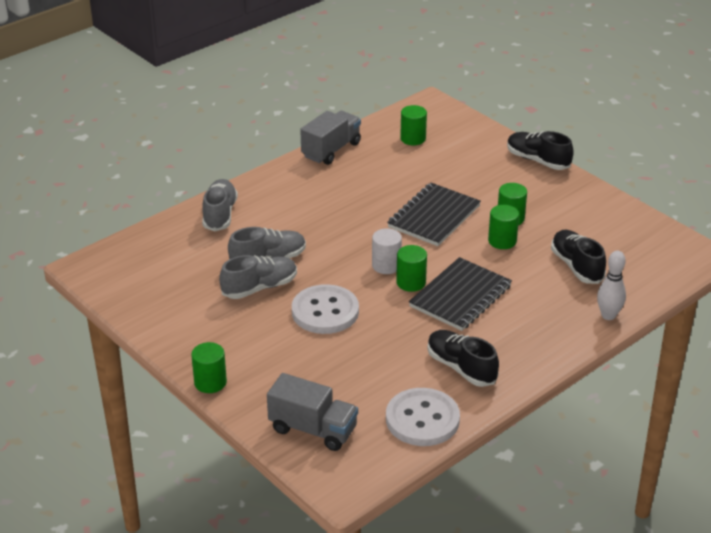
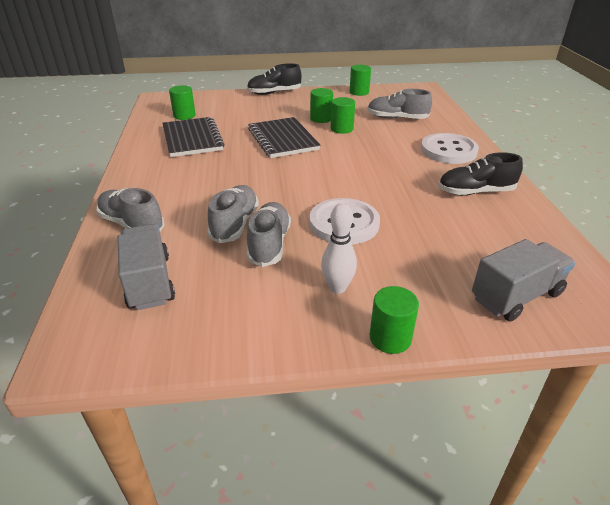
camera: 55 degrees left, 0 degrees up
(331, 150) = (141, 145): grey truck -> grey truck (149, 282)
(386, 265) = (316, 176): white cylinder -> none
(411, 282) = (349, 174): green cylinder -> green cylinder (359, 92)
(422, 419) = (533, 232): white button -> white button (448, 150)
(460, 296) = (387, 162): black notebook -> black notebook (192, 139)
(576, 266) = (397, 118): black shoe -> grey shoe
(608, 315) = (458, 127): white bowling pin -> white bowling pin (337, 288)

